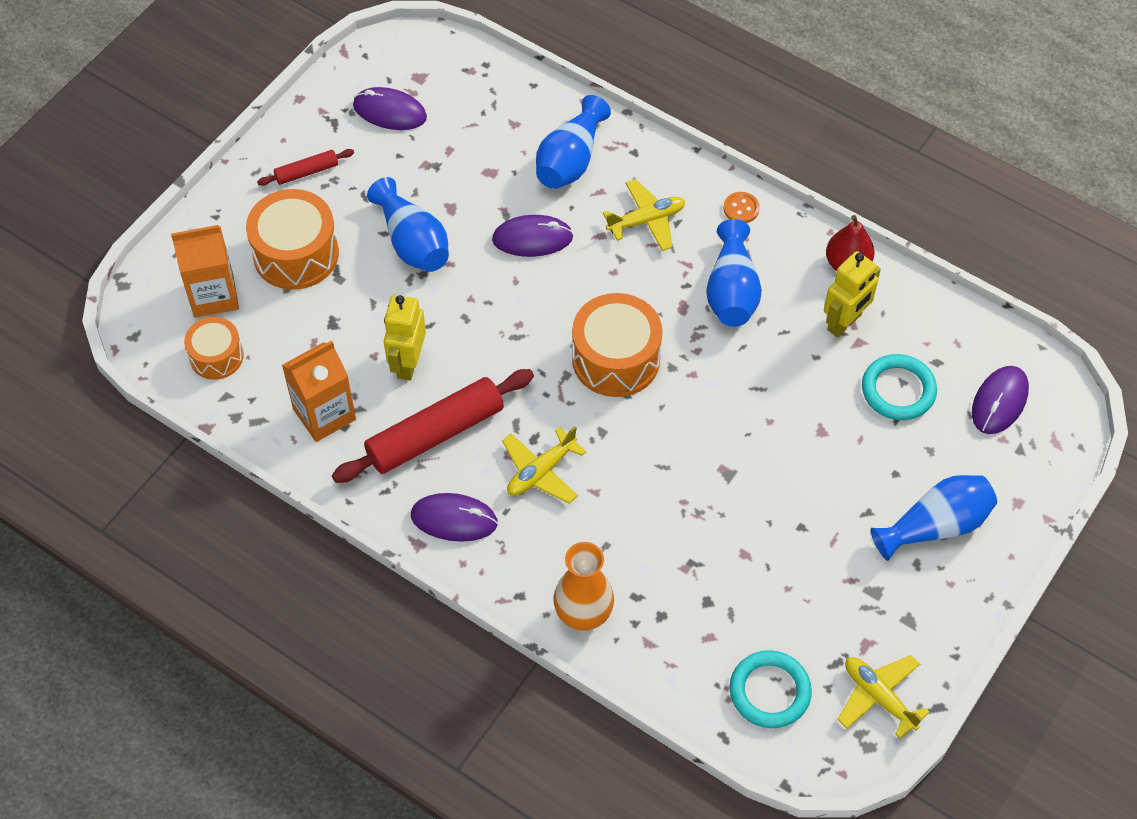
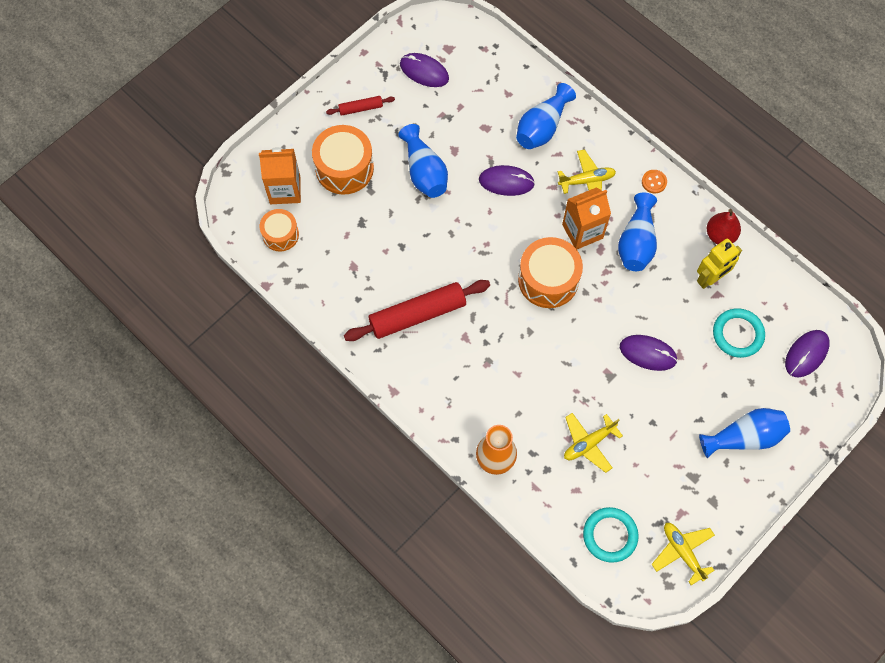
camera: 10 degrees right, 10 degrees up
(324, 414) = (346, 288): orange carton -> orange carton (582, 231)
(408, 363) = (407, 260): yellow robot -> none
(454, 519) = (420, 377): purple mouse -> purple mouse (648, 353)
(541, 472) = (484, 353): yellow plane -> yellow plane (589, 443)

